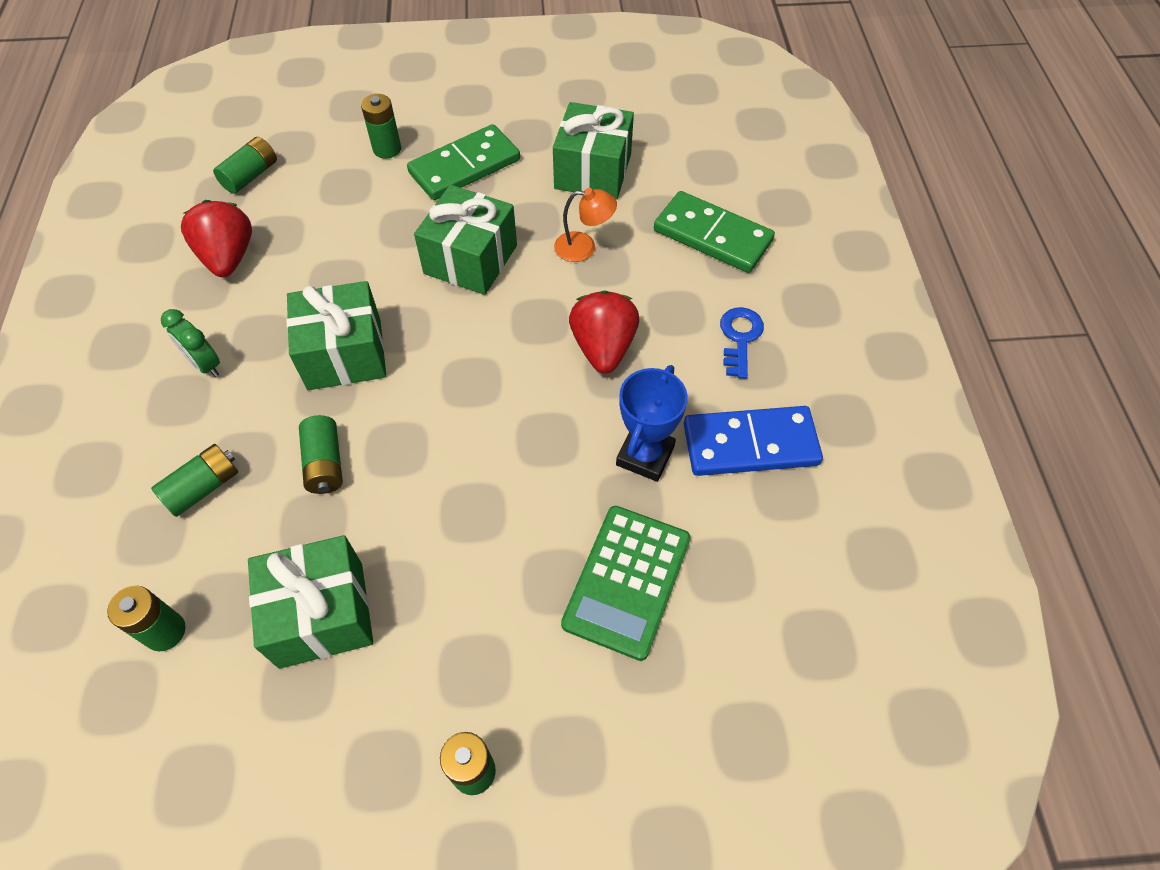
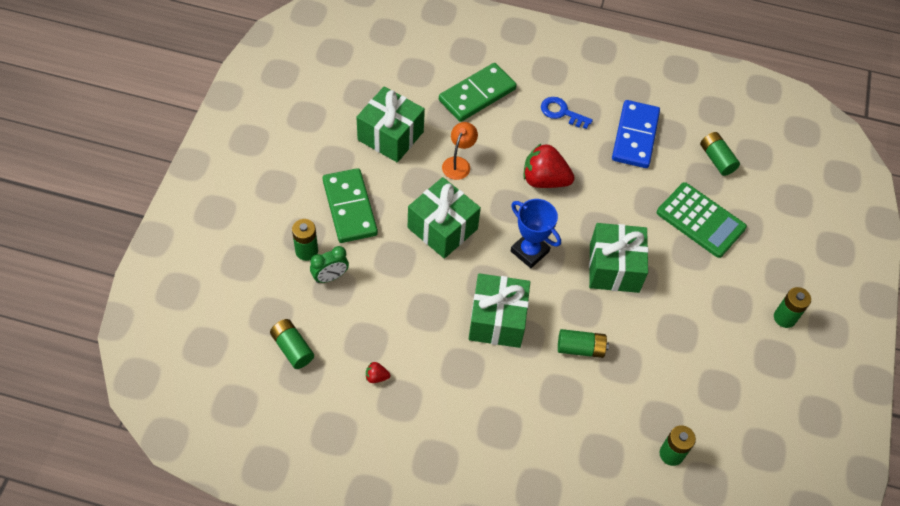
camera: 75 degrees left, 0 degrees up
(203, 487) = (576, 420): green battery -> green battery (716, 159)
(205, 364) = (475, 406): green clock -> green clock (330, 277)
(228, 257) = (376, 377): red strawberry -> red strawberry, size x0.43
(321, 614) = (681, 369): green gift -> green gift (614, 268)
(645, 455) = (627, 186): blue trophy -> blue trophy (529, 251)

